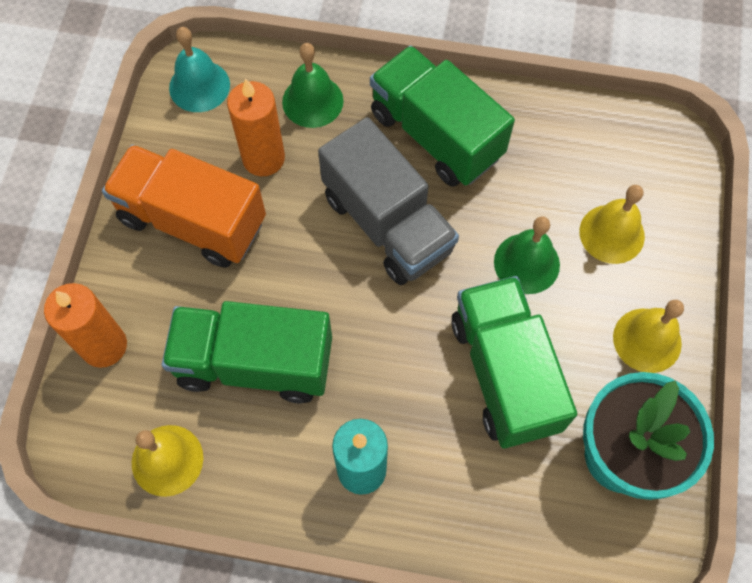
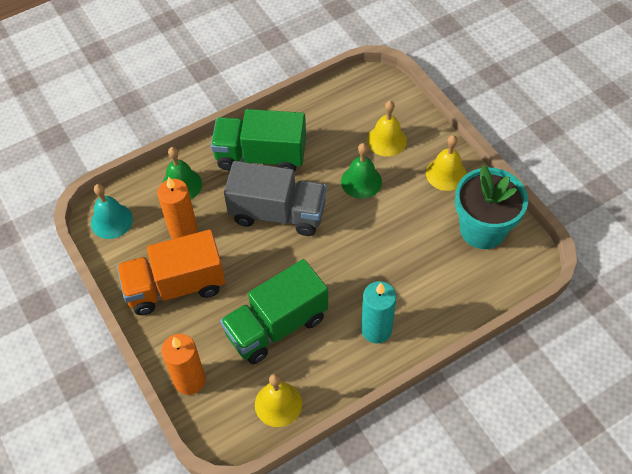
camera: 40 degrees left, 10 degrees down
(504, 373) = (398, 236): green truck -> none

